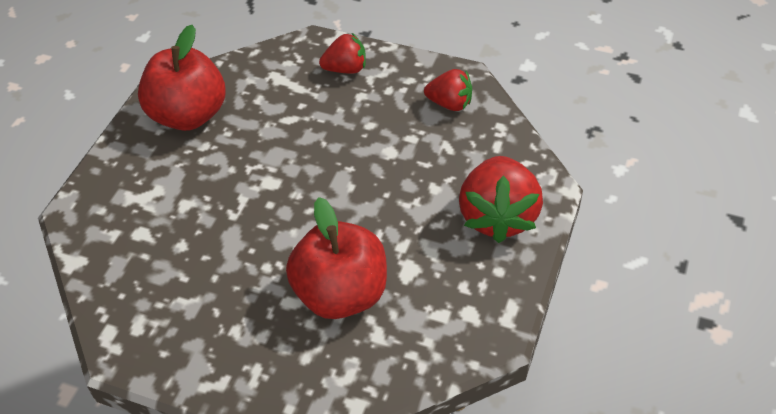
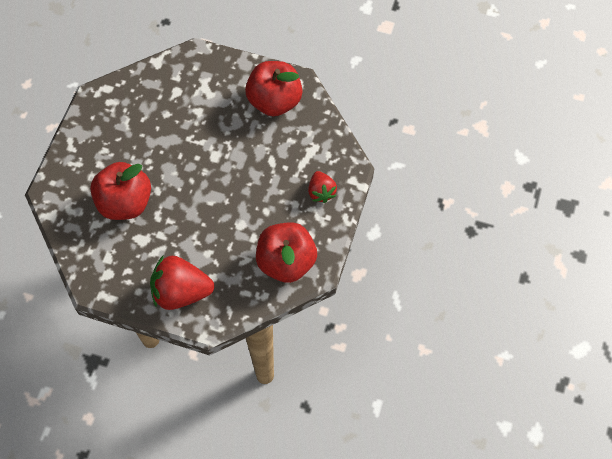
camera: 85 degrees right, 15 degrees up
(450, 104) = (286, 262): red strawberry -> red apple

